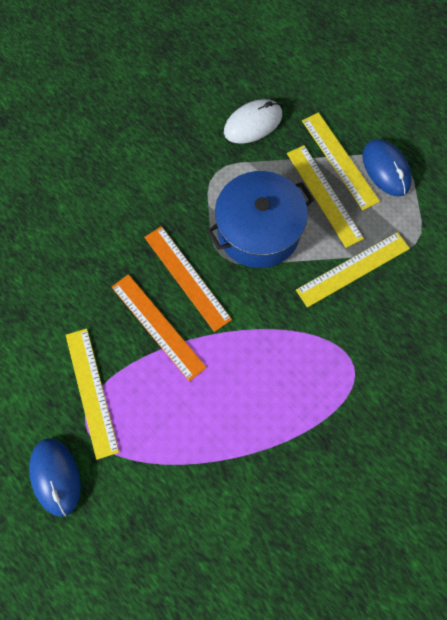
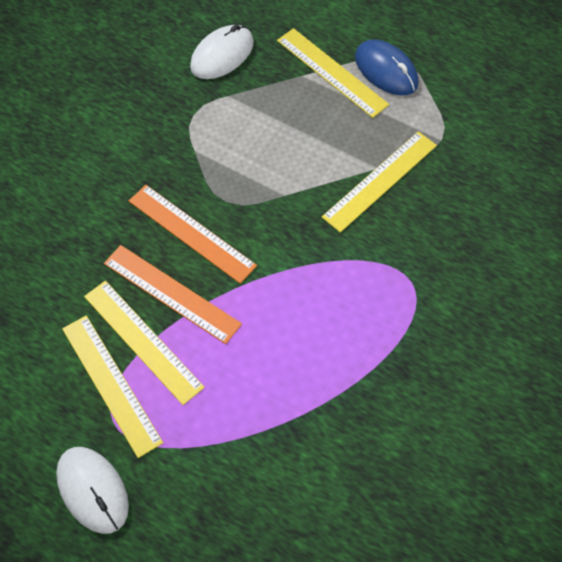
camera: 15 degrees left, 10 degrees down
(55, 476) = (93, 490): blue mouse -> white mouse
(258, 231) = (261, 165): blue pot -> none
(324, 195) = (325, 111): yellow ruler -> yellow ruler (143, 341)

